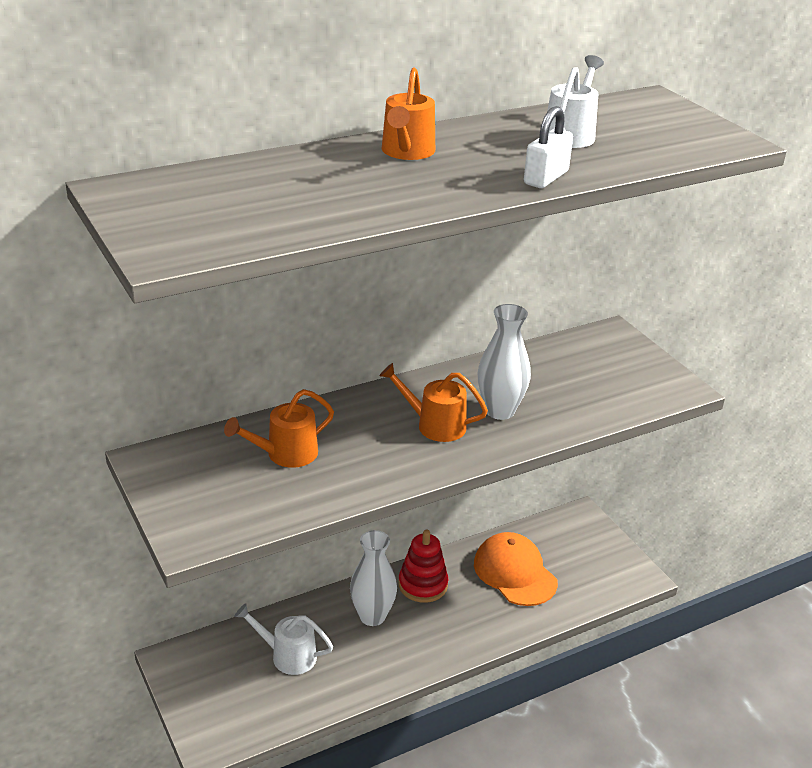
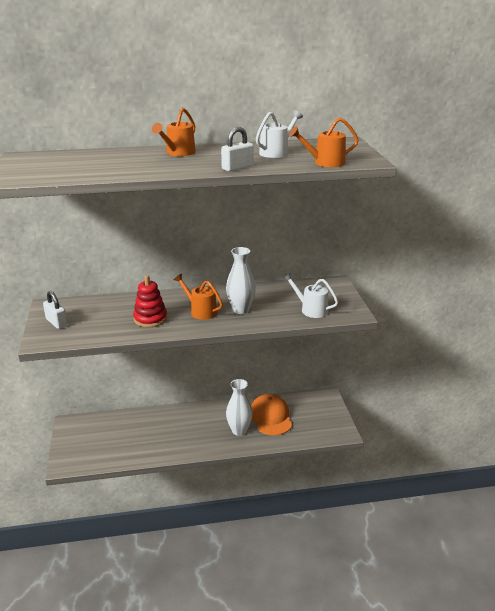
camera: 20 degrees right, 5 degrees down
(191, 494) = (56, 322): none -> white padlock
(285, 454) = (114, 313): orange watering can -> orange watering can (324, 163)
(287, 655) = (126, 433): white watering can -> white watering can (310, 309)
(372, 616) = (180, 423): white vase -> white vase (239, 431)
(423, 585) = (216, 413): red stacking toy -> red stacking toy (150, 319)

